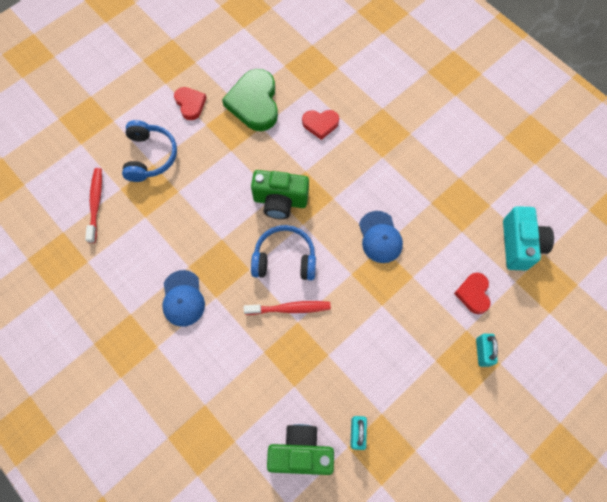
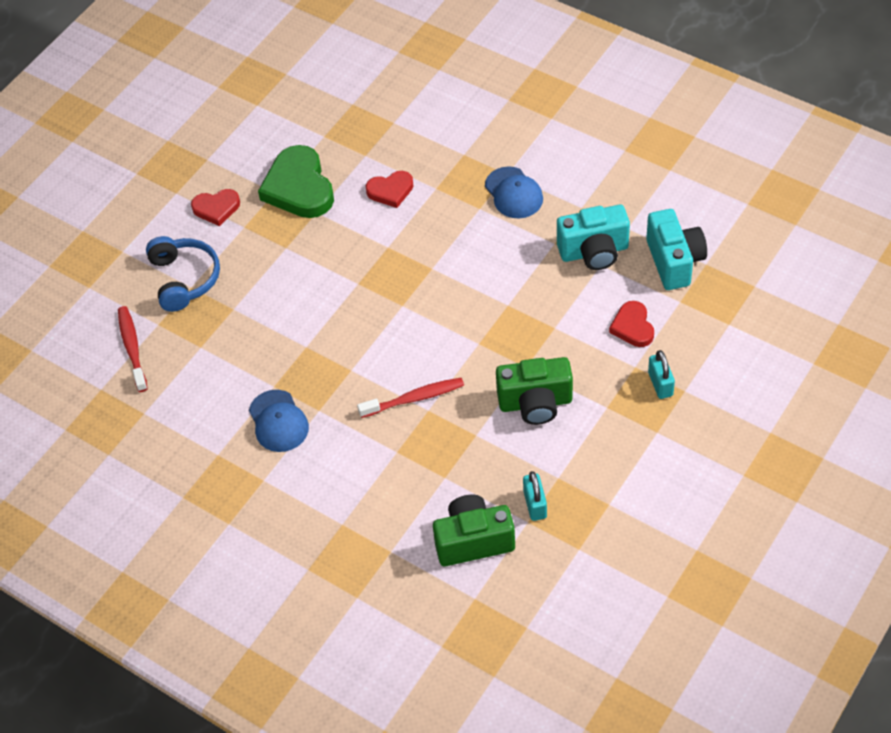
camera: 10 degrees left, 15 degrees down
(190, 104) = (216, 208): red heart -> red heart turned 120 degrees clockwise
(280, 201) = (366, 287): green camera -> green camera (535, 403)
(284, 259) = (391, 348): blue headphones -> none
(380, 237) = (502, 295): blue cap -> blue cap (513, 193)
(459, 219) = (594, 252): none -> turquoise camera

